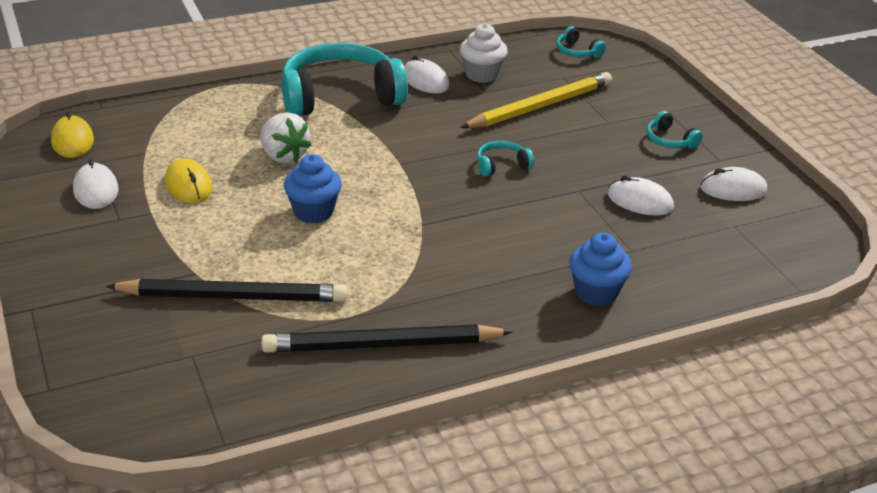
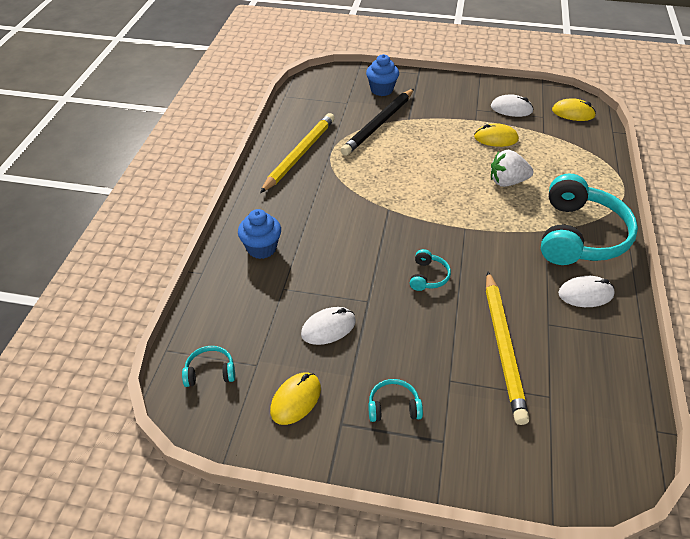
camera: 125 degrees right, 10 degrees up
(313, 212) = (434, 172): blue cupcake -> blue cupcake (381, 90)
(382, 345) = (300, 154): black pencil -> yellow pencil
(482, 75) = (581, 337): white cupcake -> none
(577, 52) = (602, 442): turquoise headphones -> turquoise headphones (210, 372)
(733, 189) = (296, 400): white mouse -> yellow mouse

